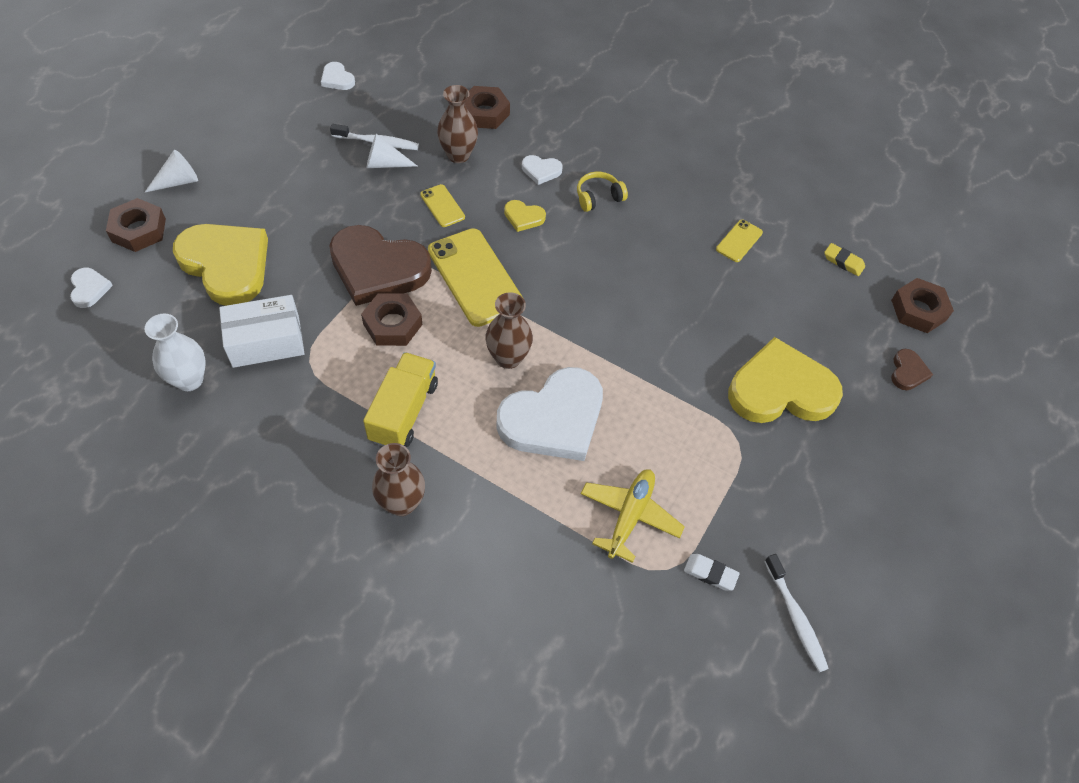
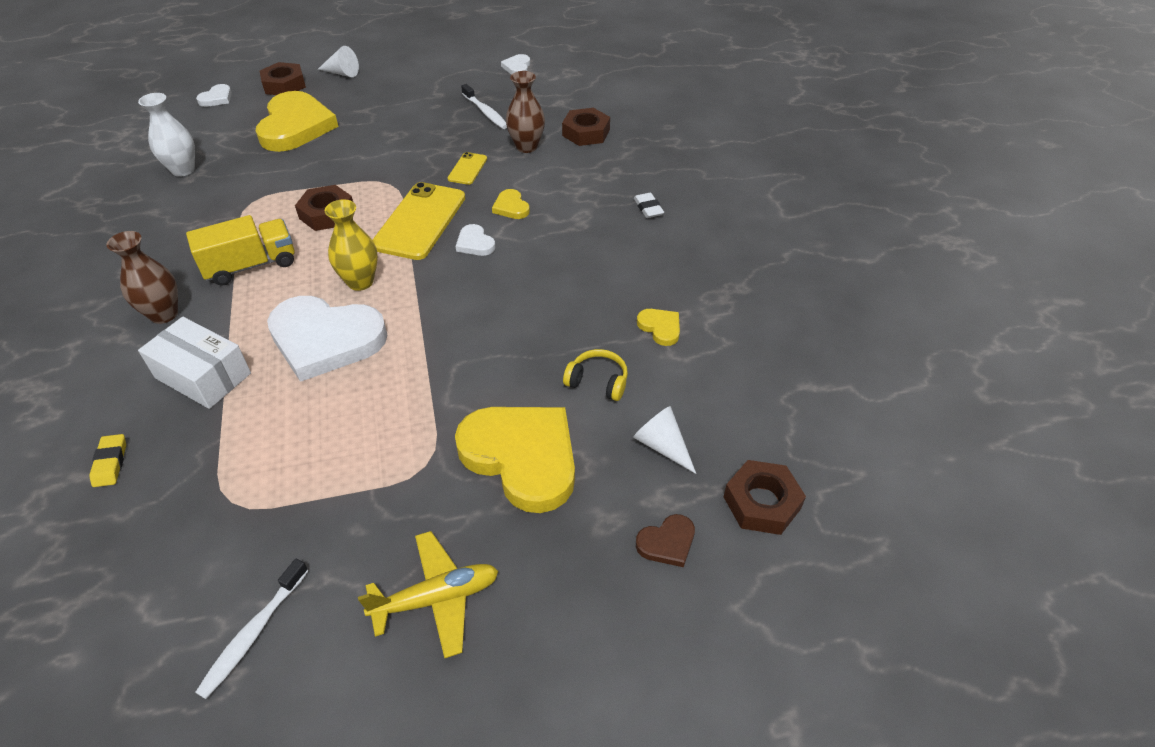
camera: 50 degrees right, 10 degrees down
(266, 341) = (249, 176): white box -> white box (203, 375)
(378, 268) = (370, 179): brown heart -> none
(385, 164) = (471, 126): white cone -> white cone (662, 445)
(508, 358) = (360, 282): brown vase -> yellow vase
(541, 171) = (570, 187): white heart -> white heart (475, 243)
(598, 197) = (587, 228): yellow headphones -> yellow headphones (598, 382)
(629, 516) = (267, 443): yellow plane -> yellow plane (436, 598)
(710, 573) = (251, 535): white eraser -> white eraser (648, 208)
(739, 241) = (660, 328): yellow phone -> yellow heart
(843, 262) = (739, 408): yellow eraser -> yellow eraser (110, 463)

